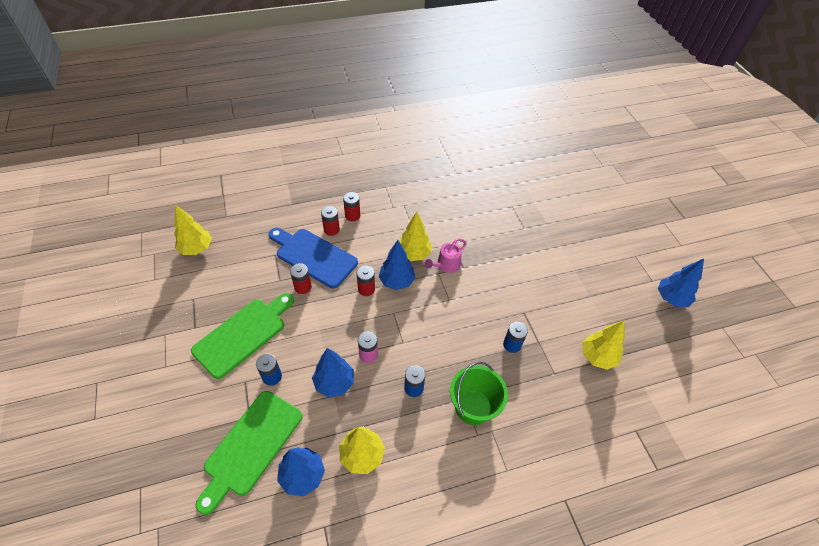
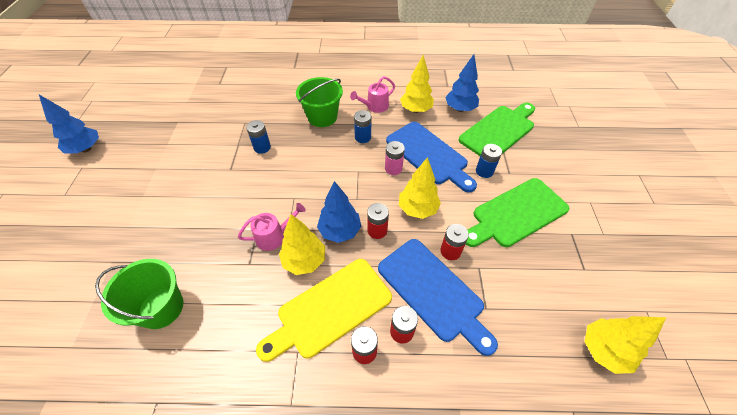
camera: 160 degrees left, 0 degrees up
(334, 383) = (428, 155): blue tree -> blue cutting board
(382, 231) = (330, 309): none -> yellow cutting board
(417, 445) = (374, 106): none -> pink watering can
(489, 208) = (161, 308): none -> green bucket
(597, 357) = (200, 124): yellow tree -> yellow tree (417, 209)

